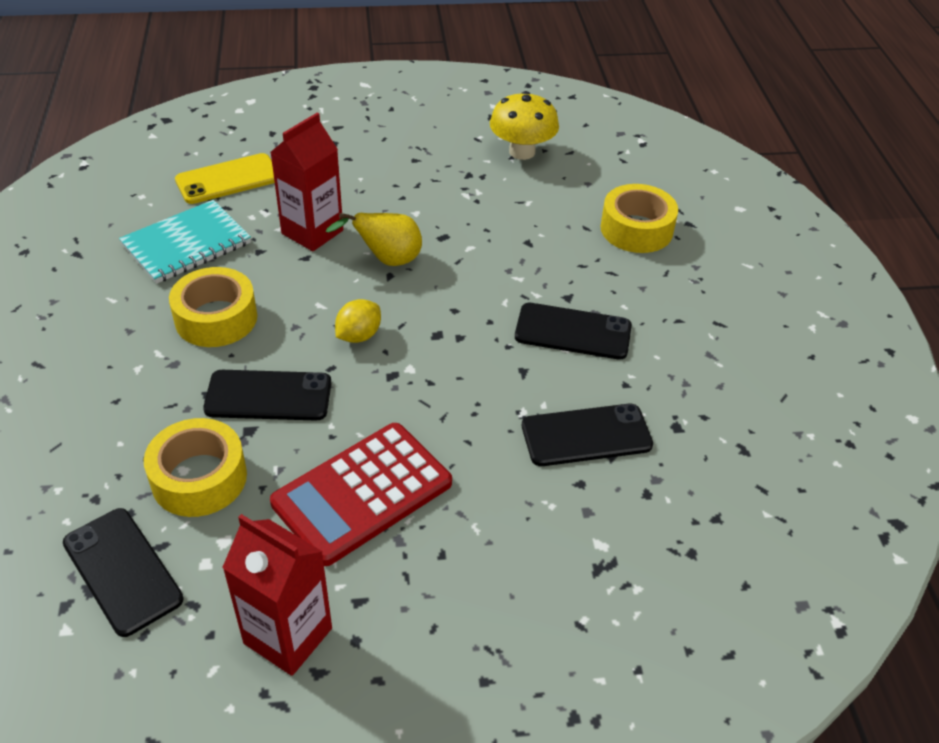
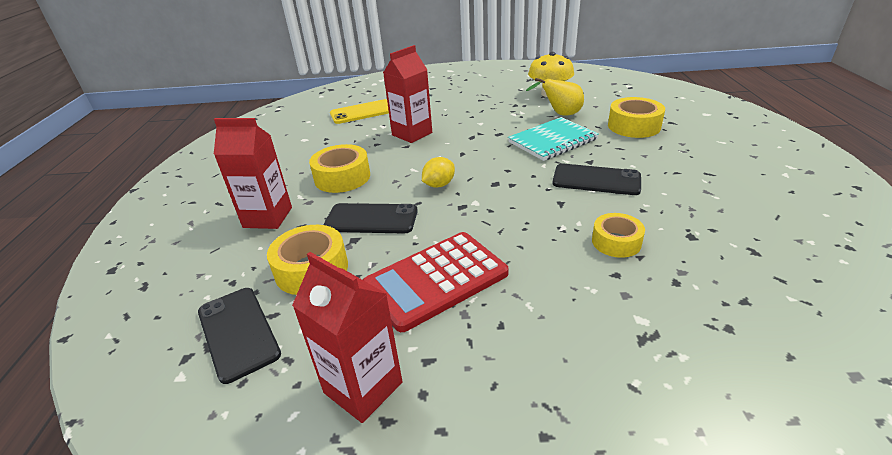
camera: 10 degrees right, 10 degrees down
(119, 391) = (268, 217): none -> red carton
(187, 244) = (331, 142): turquoise notebook -> turquoise notebook (552, 141)
(387, 260) = (461, 146): yellow pear -> yellow pear (560, 114)
(586, 435) = (616, 242): black phone -> yellow tape

